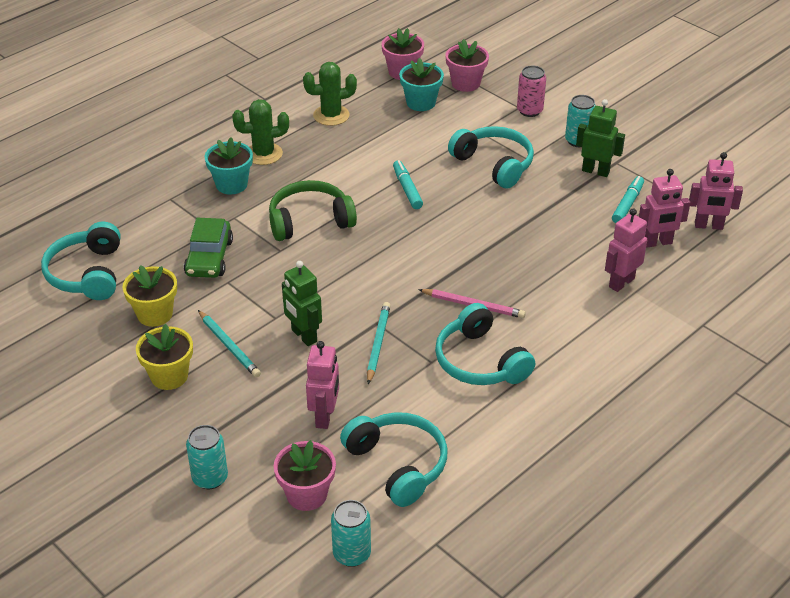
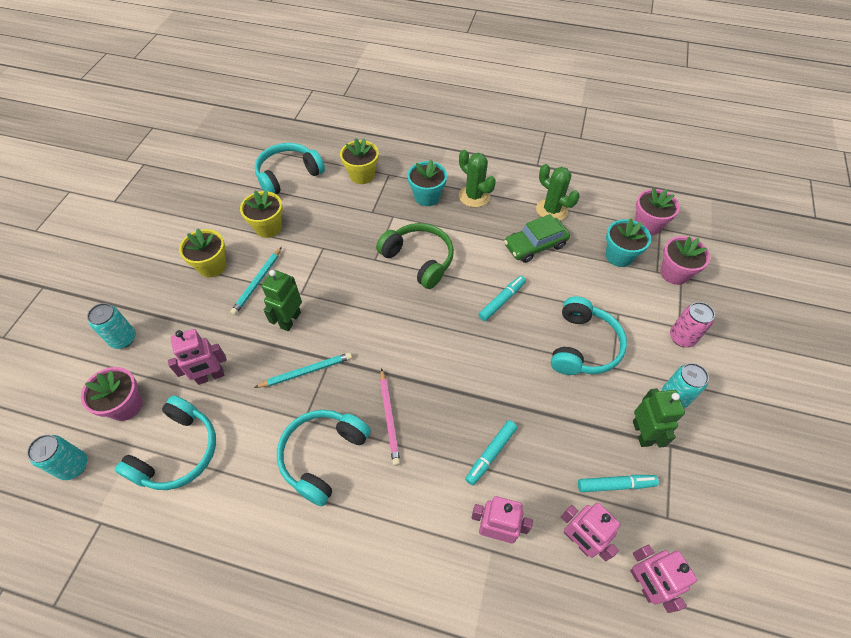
camera: 60 degrees right, 15 degrees up
(150, 218) = (362, 175): none -> yellow flower pot
(209, 258) = (341, 225): green car -> green car (535, 245)
(554, 258) = (491, 454): none -> turquoise marker

